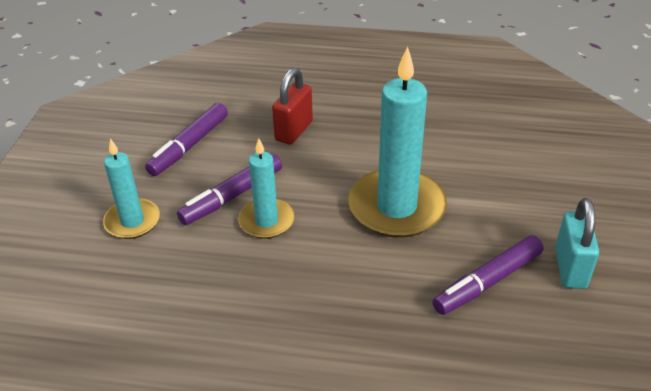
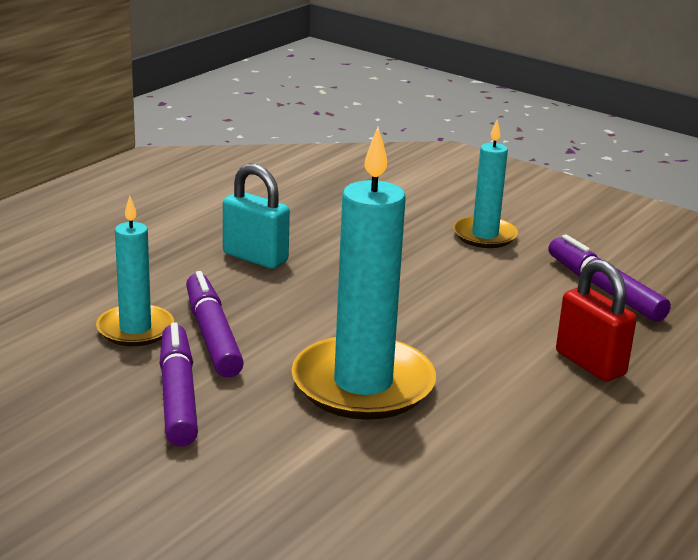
camera: 115 degrees right, 15 degrees down
(232, 196) = (481, 291): purple marker -> purple marker (212, 335)
(266, 221) = (418, 299): turquoise candle -> turquoise candle (135, 329)
(570, 268) = (126, 463): turquoise padlock -> turquoise padlock (255, 257)

